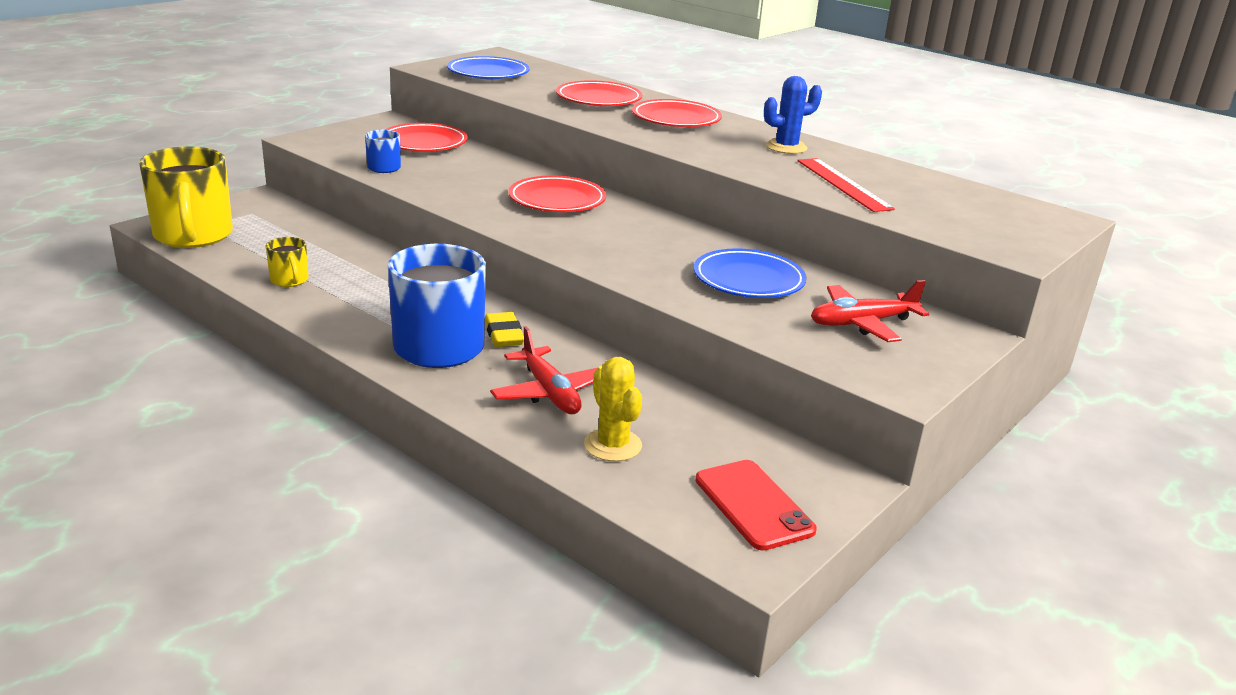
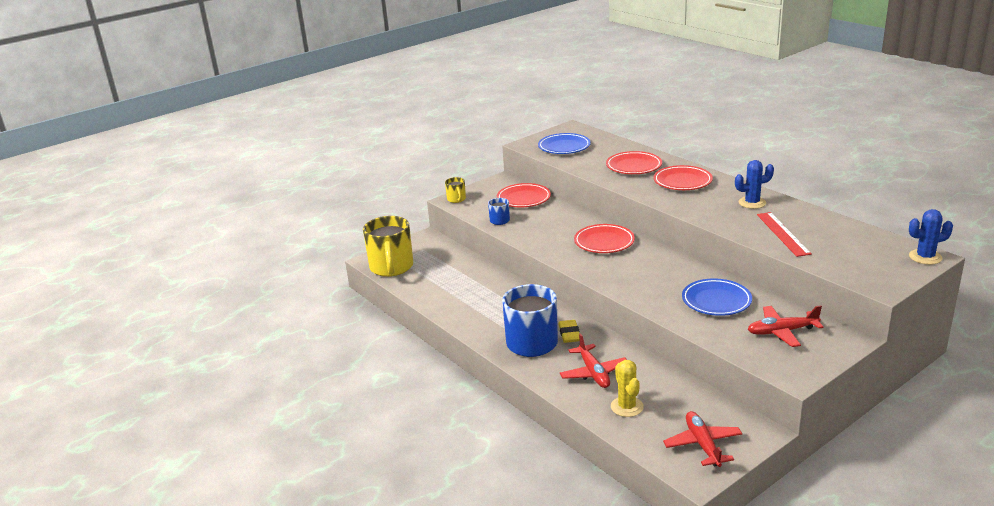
camera: 15 degrees right, 0 degrees up
(290, 280) = (447, 298): yellow mug -> yellow mug (456, 199)
(753, 505) = (702, 444): red phone -> red plane
(1061, 218) = (925, 257): none -> blue cactus

